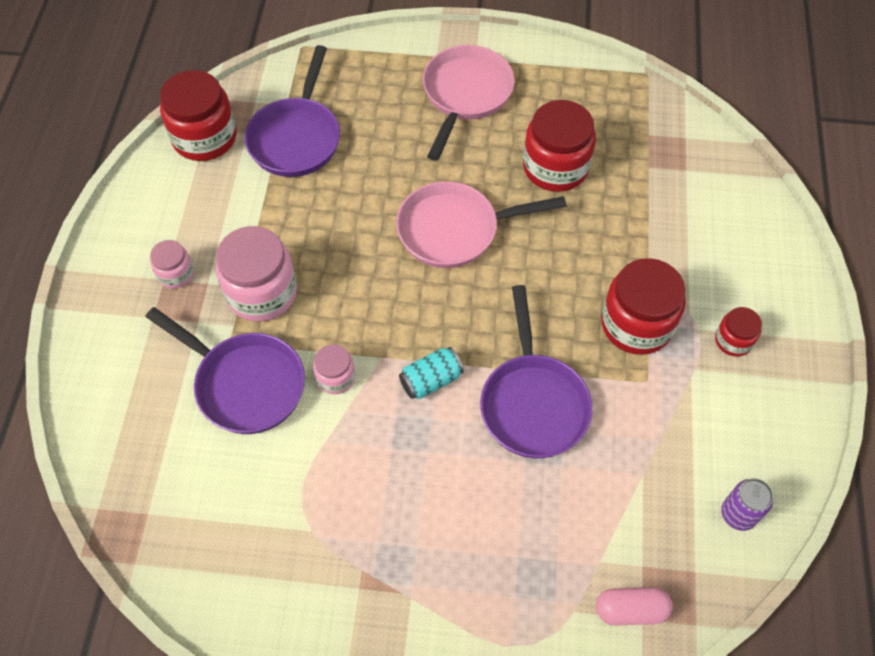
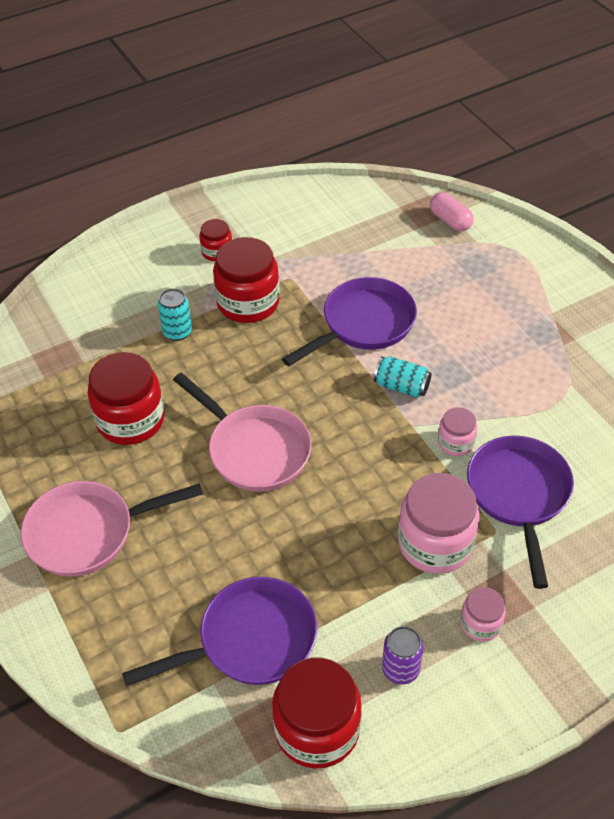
camera: 125 degrees left, 10 degrees down
(637, 249) = (177, 332): none -> turquoise can
(738, 514) = (344, 203): purple can -> purple can (400, 669)

